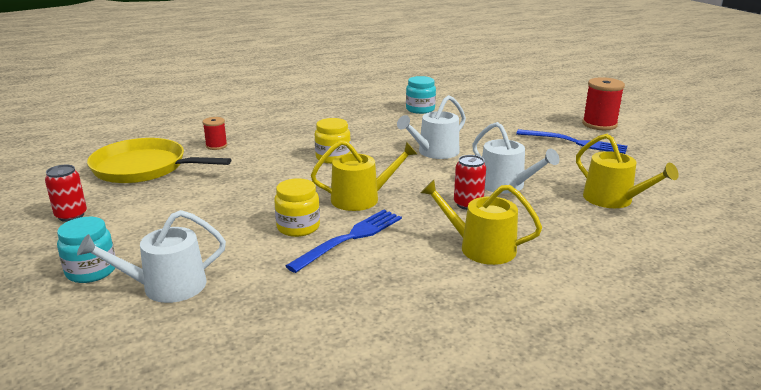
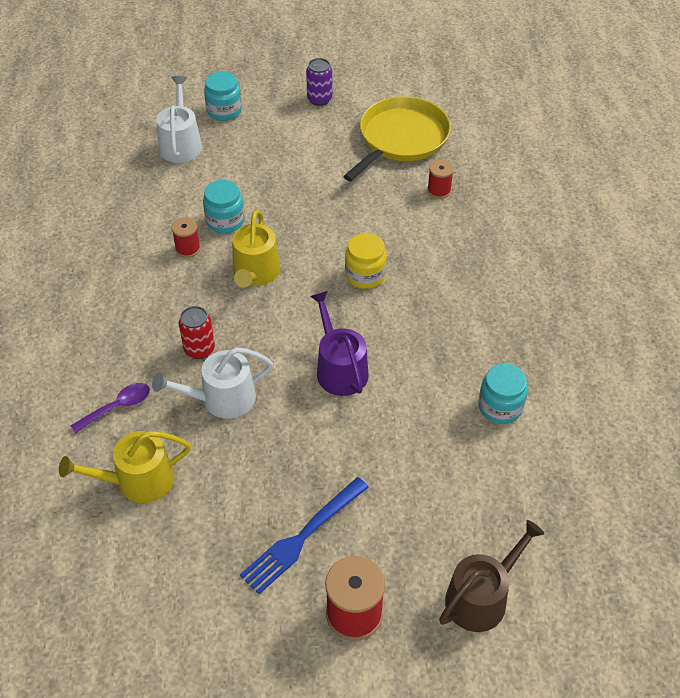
camera: 110 degrees right, 25 degrees up
(71, 215) = (319, 99): red can -> purple can
(298, 227) = (225, 221): yellow jar -> turquoise jar
(350, 238) = (188, 249): blue fork -> red spool
(434, 152) = (339, 369): white watering can -> purple watering can
(480, 248) = (120, 327): yellow watering can -> none
(547, 102) = (481, 597): none -> brown watering can
(564, 225) = (117, 407): none -> purple spoon

